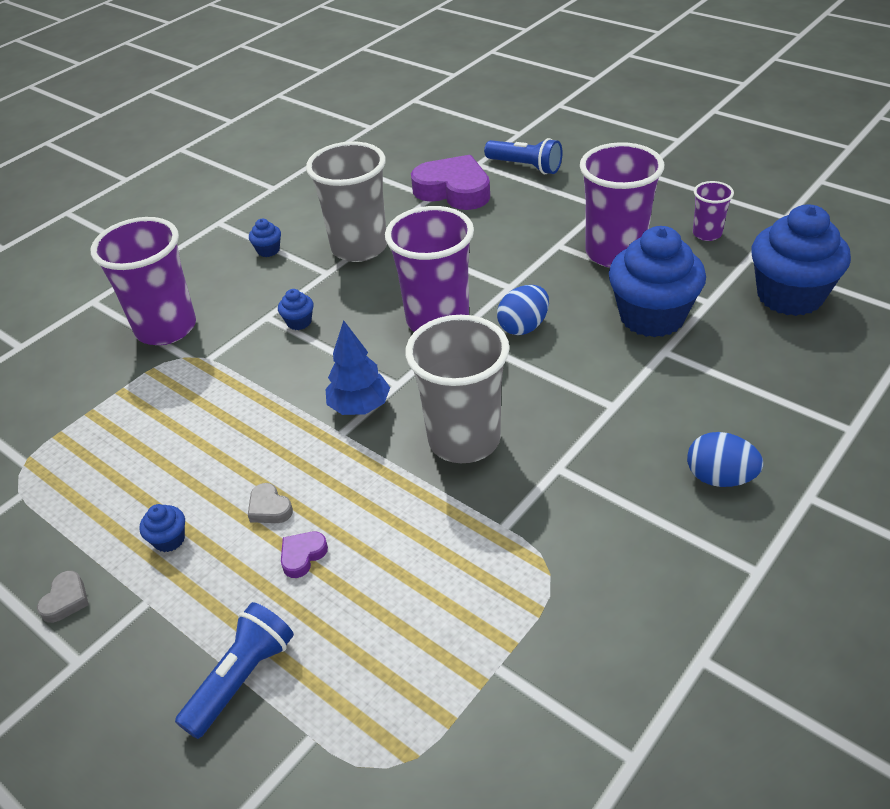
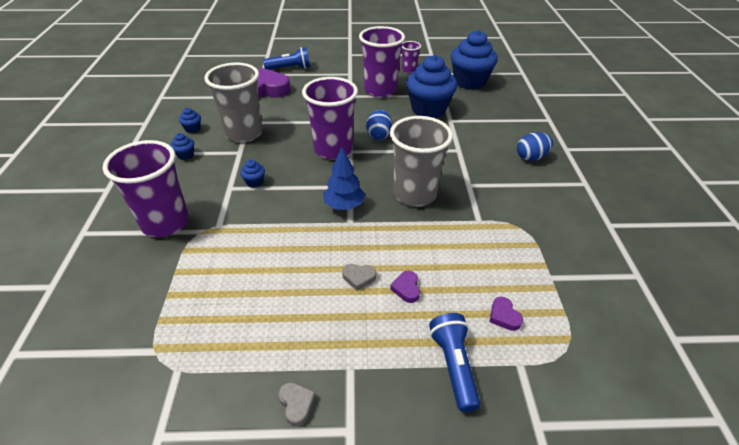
camera: 45 degrees left, 0 degrees up
(169, 539) = (321, 328): blue cupcake -> blue cupcake (193, 129)
(368, 669) = (504, 316): none -> purple heart

